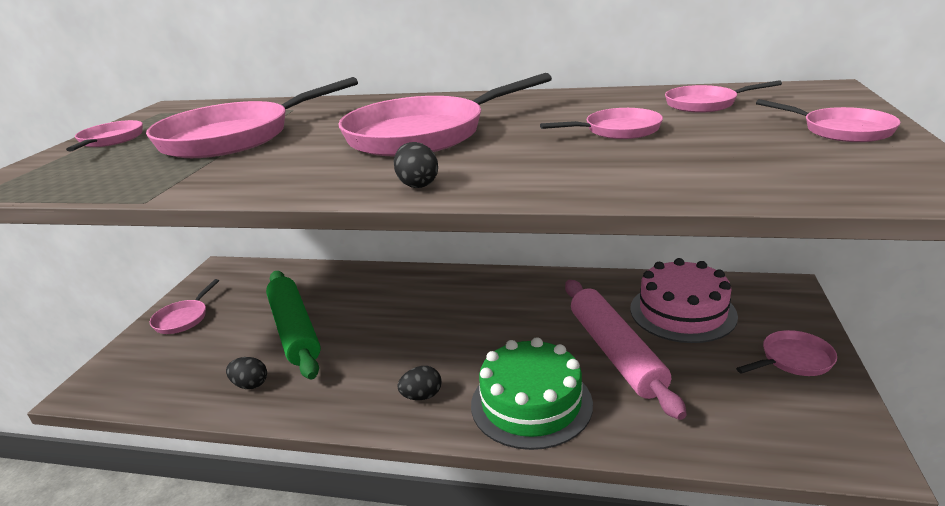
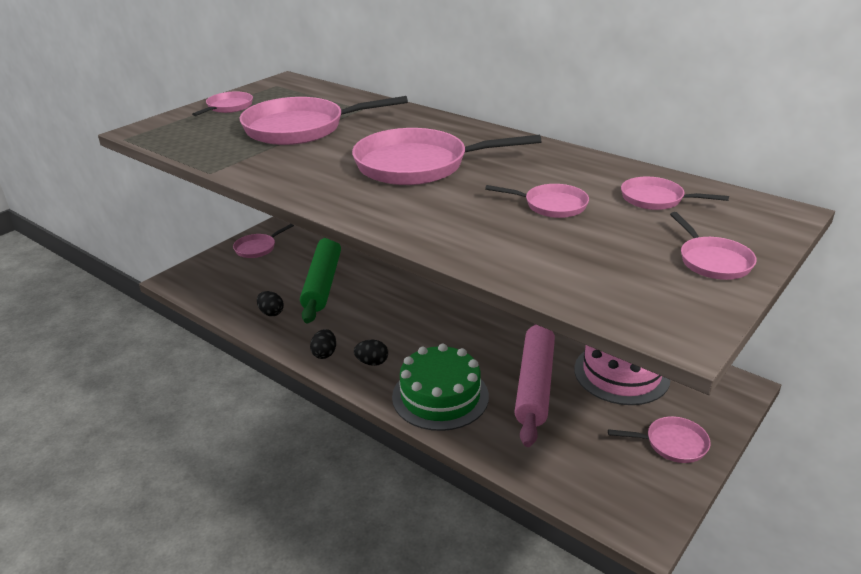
camera: 25 degrees right, 5 degrees up
(417, 184) = (366, 211): black egg -> black egg (324, 353)

